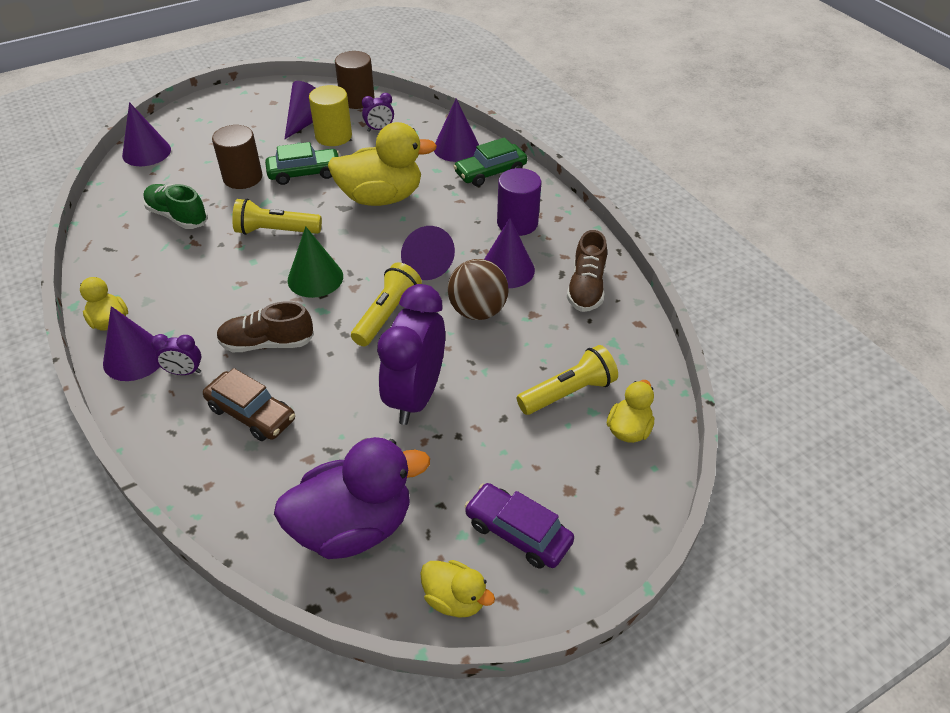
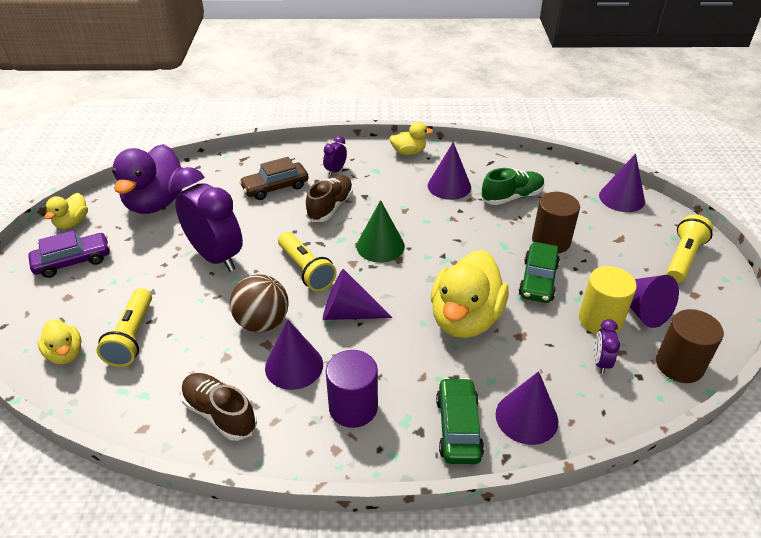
camera: 120 degrees right, 5 degrees down
(134, 357) = (366, 156): purple cone -> purple cone (449, 186)
(275, 231) = (457, 241): yellow flashlight -> yellow flashlight (683, 258)
(455, 599) = (72, 223): yellow duck -> yellow duck turned 45 degrees counterclockwise

